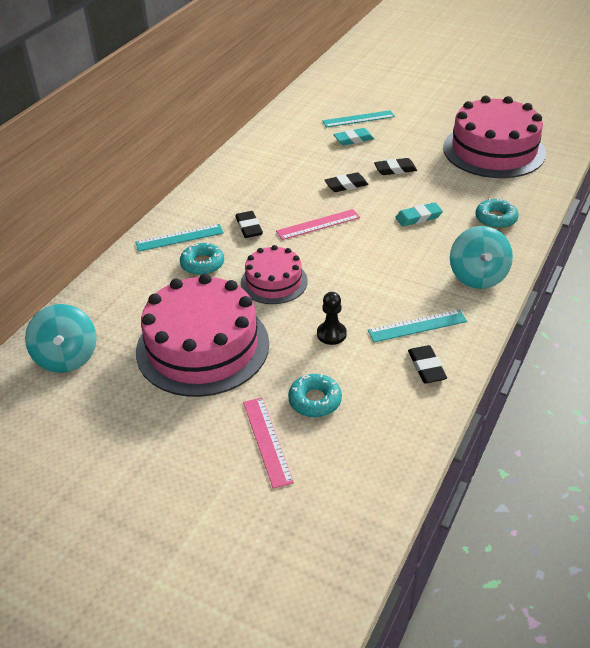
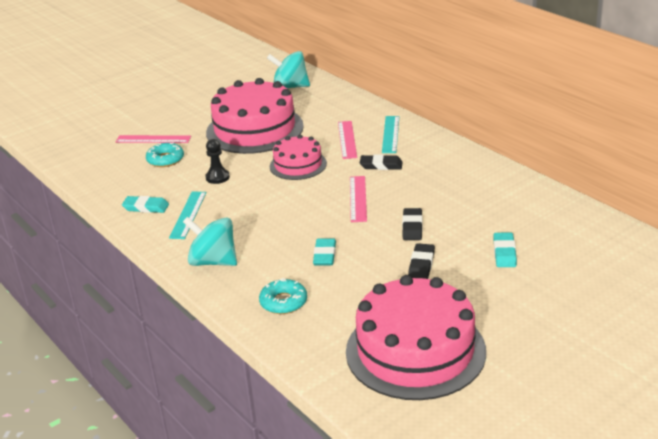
camera: 115 degrees right, 10 degrees down
(202, 264) = (347, 139): turquoise donut -> pink ruler
(358, 119) = (553, 268): turquoise ruler -> none
(426, 367) = (146, 207): black eraser -> turquoise eraser

